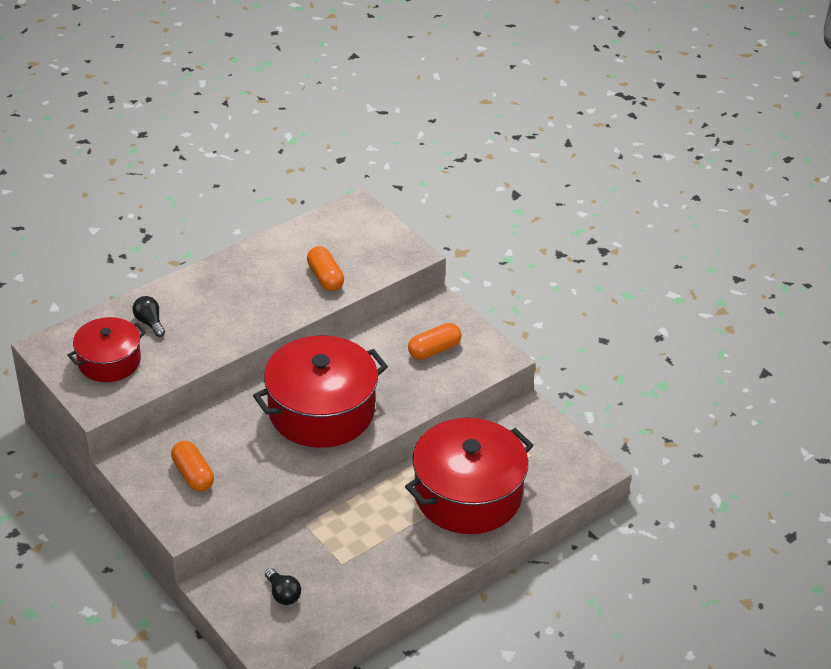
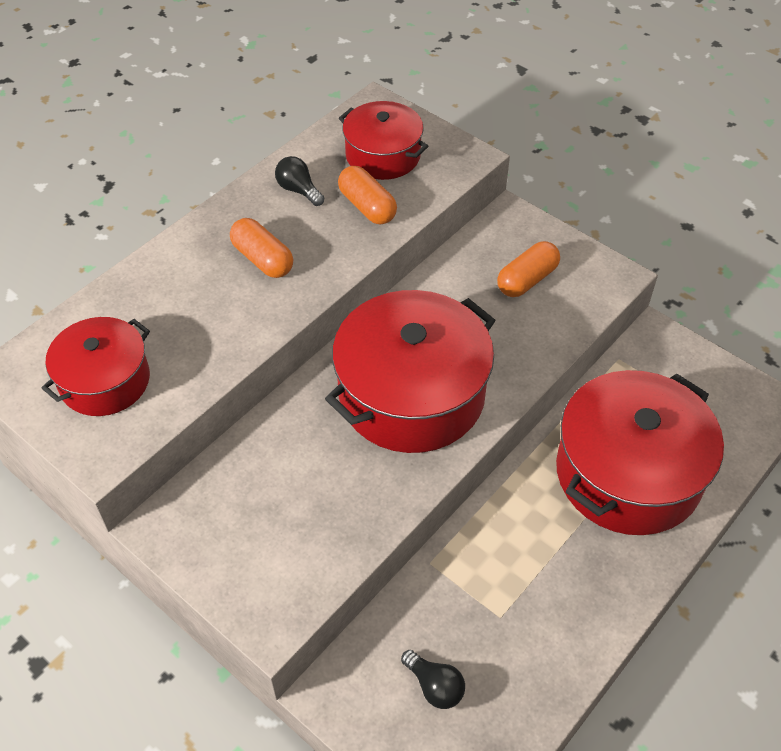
camera: 10 degrees left, 10 degrees up
(149, 322) = (148, 311): black light bulb -> black light bulb (298, 190)
(193, 475) = (264, 530): orange capsule -> orange capsule (262, 259)
(349, 243) = (383, 155): none -> red pot

